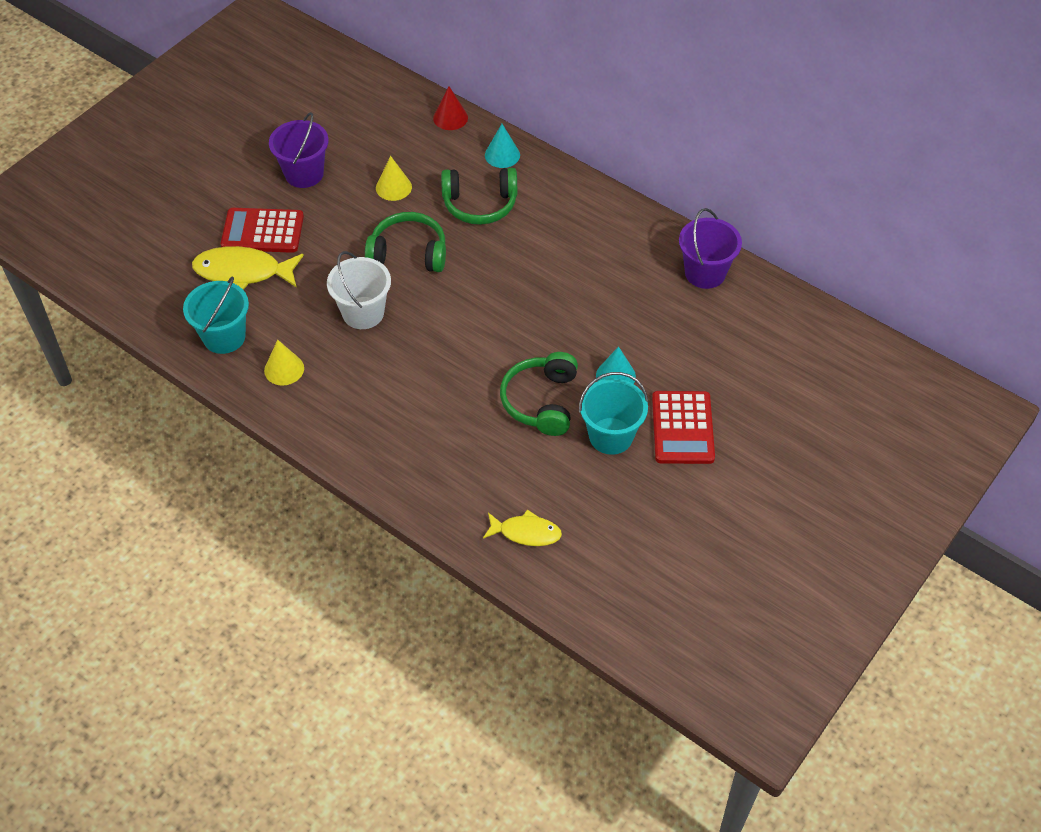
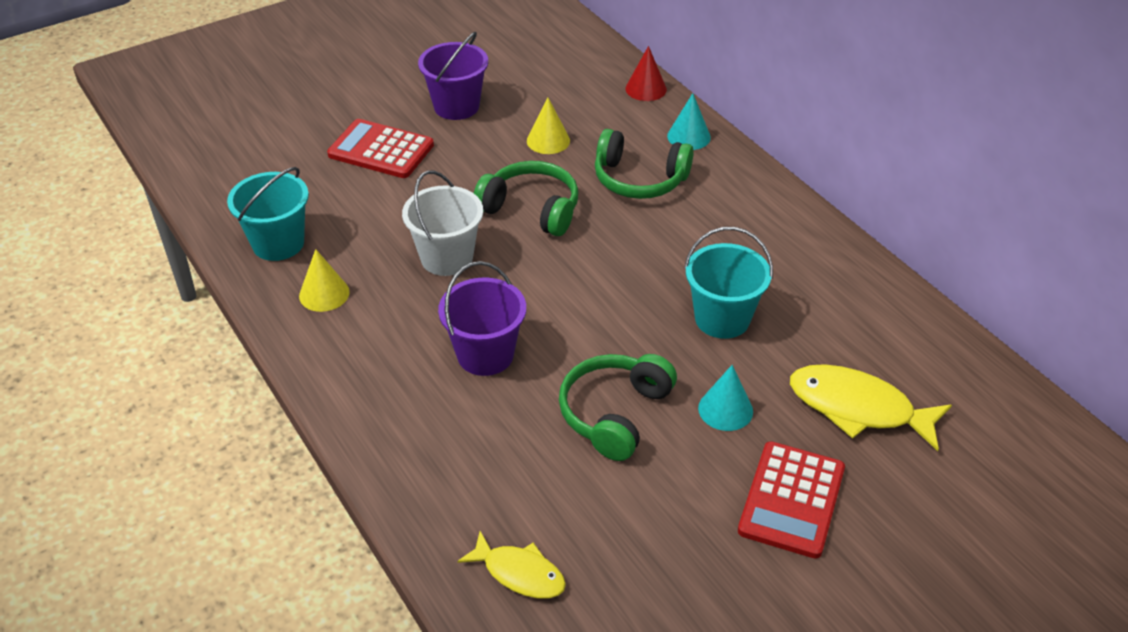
camera: 20 degrees right, 10 degrees down
(243, 272) = (337, 184): yellow fish -> yellow fish (858, 408)
(611, 436) = (688, 482): turquoise bucket -> turquoise bucket (722, 318)
(705, 273) = (892, 319): purple bucket -> purple bucket (485, 355)

